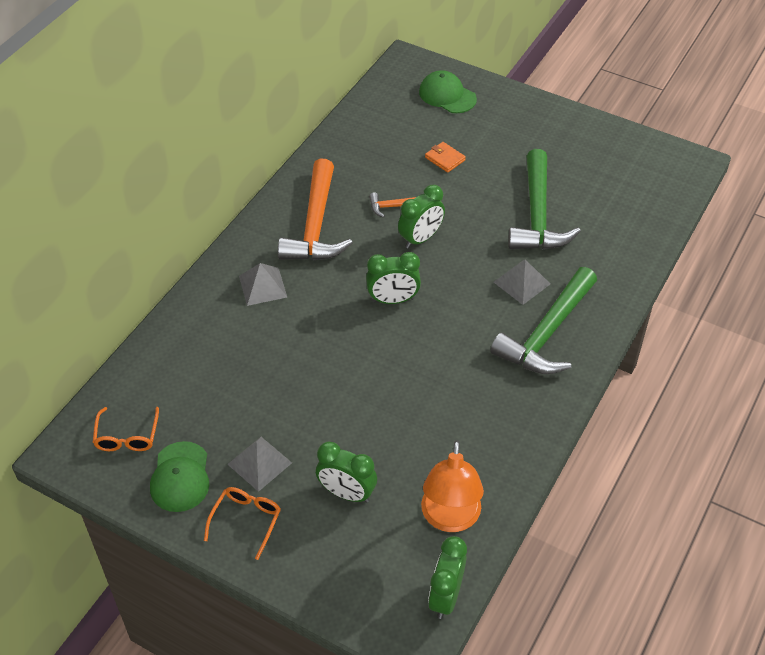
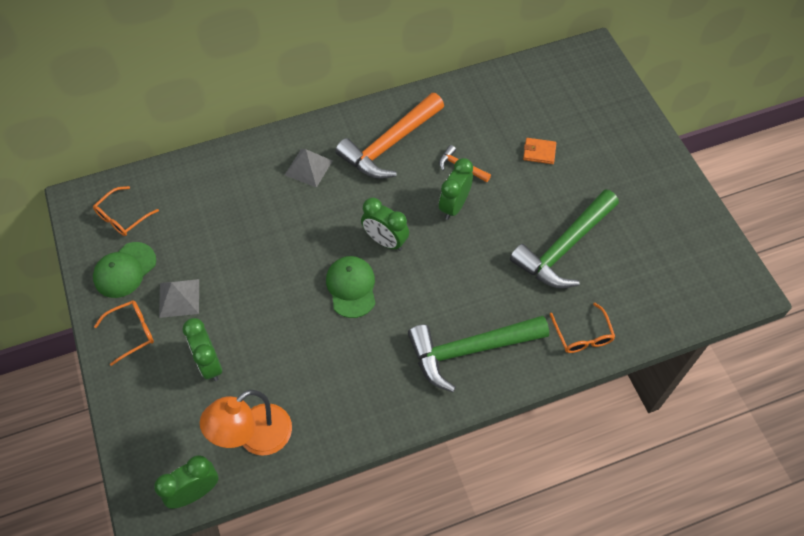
camera: 40 degrees right, 10 degrees up
(420, 238) = (454, 206): green clock -> green clock turned 120 degrees clockwise
(445, 159) = (539, 152): orange wallet -> orange wallet turned 75 degrees counterclockwise
(447, 95) = (596, 99): green cap -> green cap (351, 287)
(521, 283) = (493, 295): grey pyramid -> none
(616, 267) = (582, 335): none -> orange glasses

